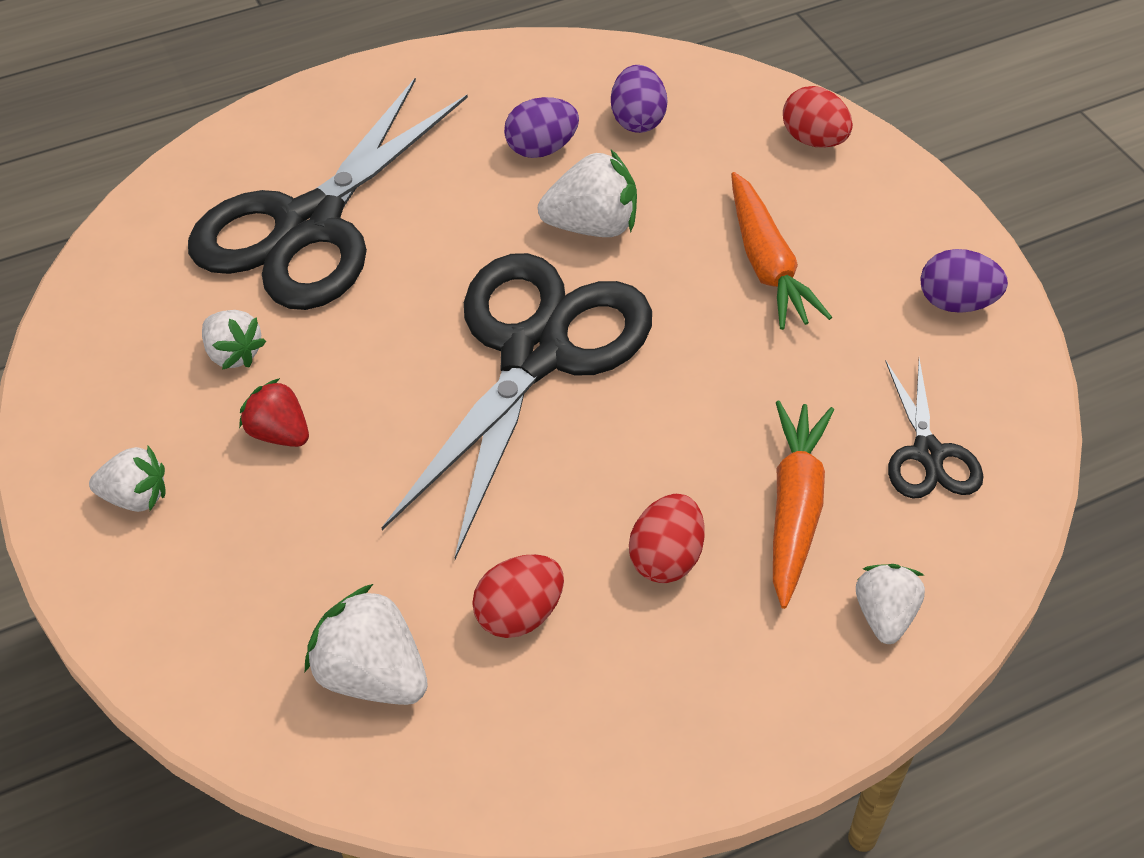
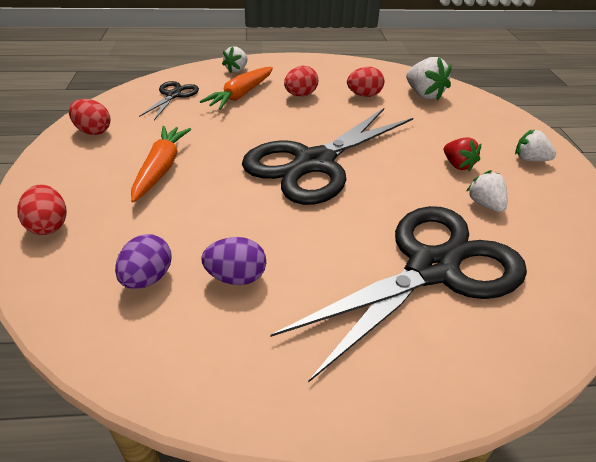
camera: 160 degrees left, 10 degrees down
(592, 226) = (240, 214): white strawberry -> none
(956, 303) = (93, 131): purple egg -> red egg

